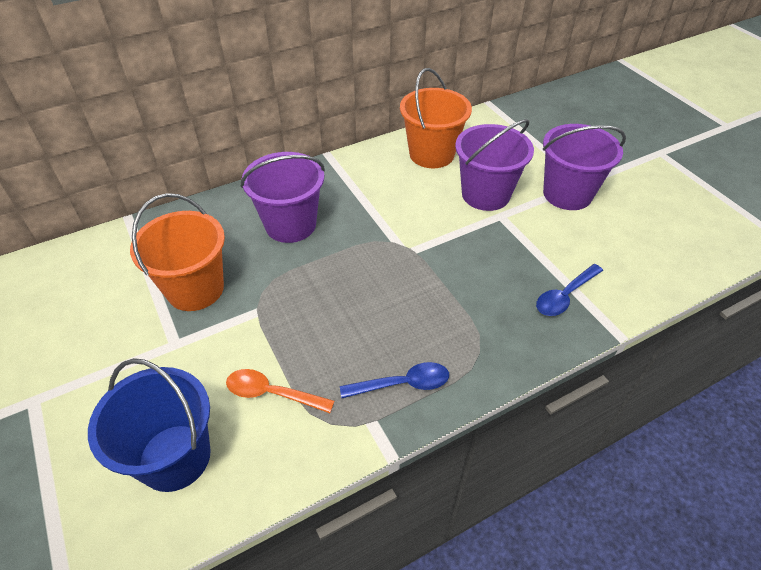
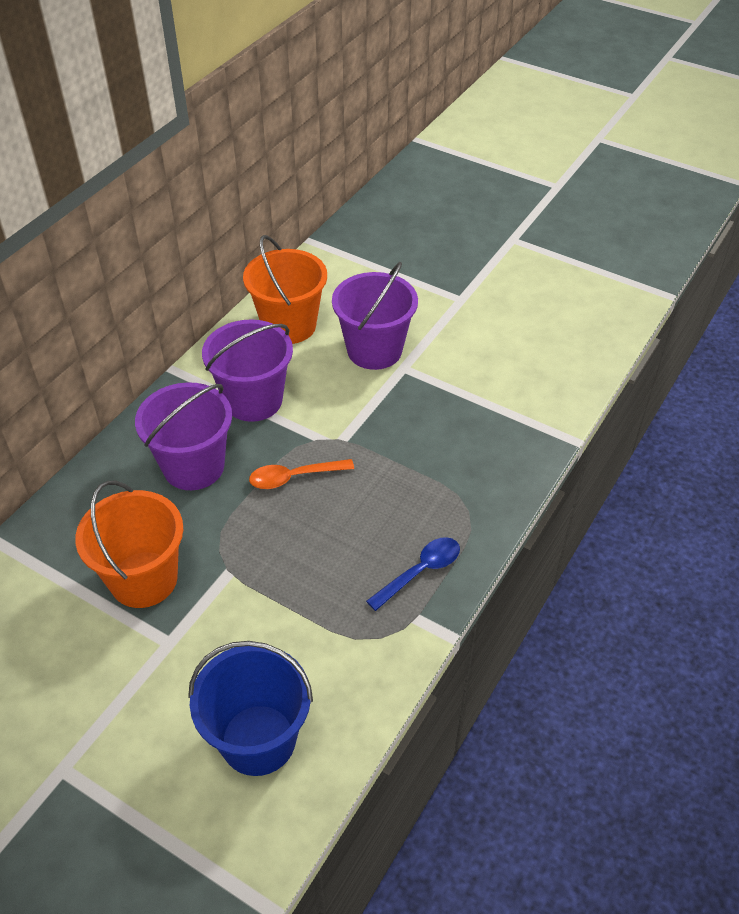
camera: 30 degrees left, 0 degrees up
(272, 393) = (306, 639): orange spoon -> orange spoon (294, 477)
(565, 296) = (510, 425): blue spoon -> none
(567, 194) = (452, 319): purple bucket -> purple bucket (253, 400)

